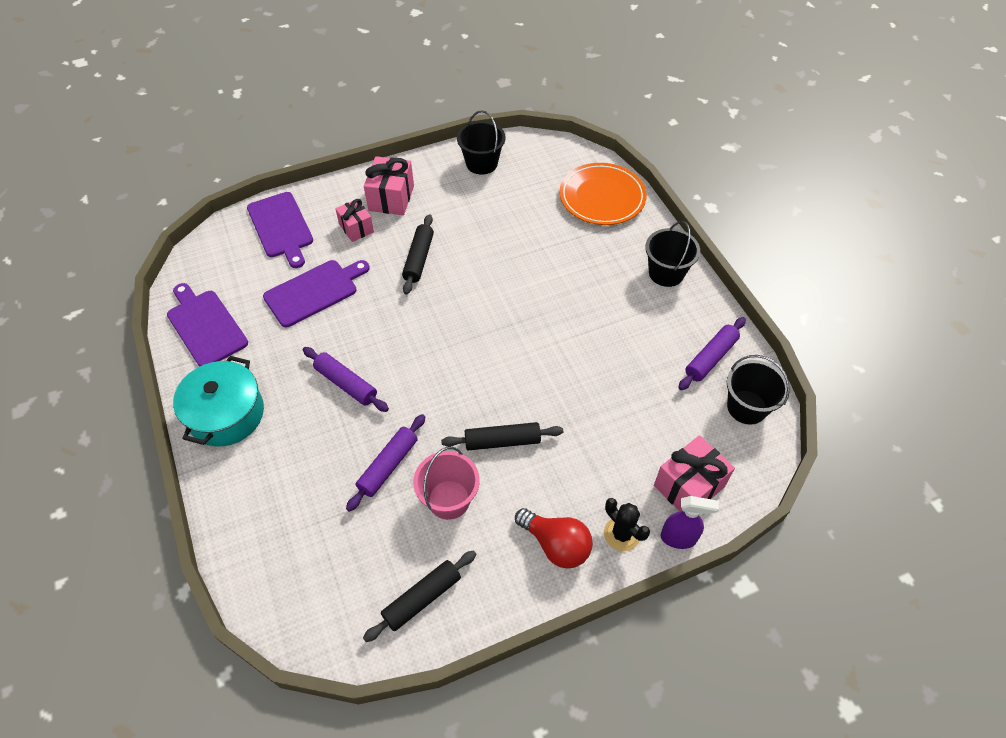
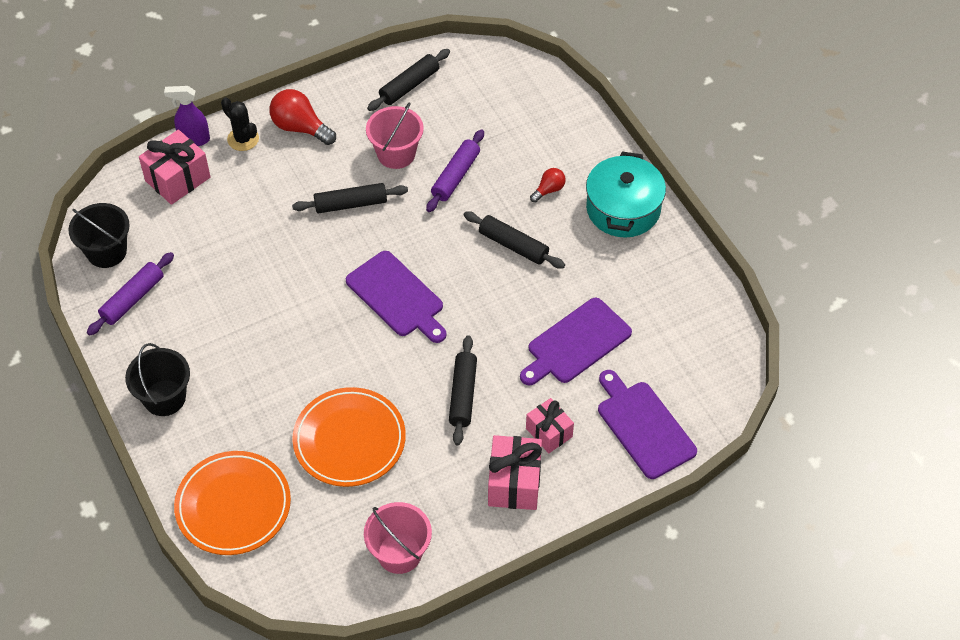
camera: 175 degrees right, 0 degrees up
(205, 326) = (682, 294): purple cutting board -> purple cutting board (397, 297)
(294, 441) = (549, 190): none -> red light bulb
(346, 383) = (513, 245): purple rolling pin -> black rolling pin
(481, 163) = (399, 553): black bucket -> pink bucket
(513, 233) = (349, 440): none -> orange plate

